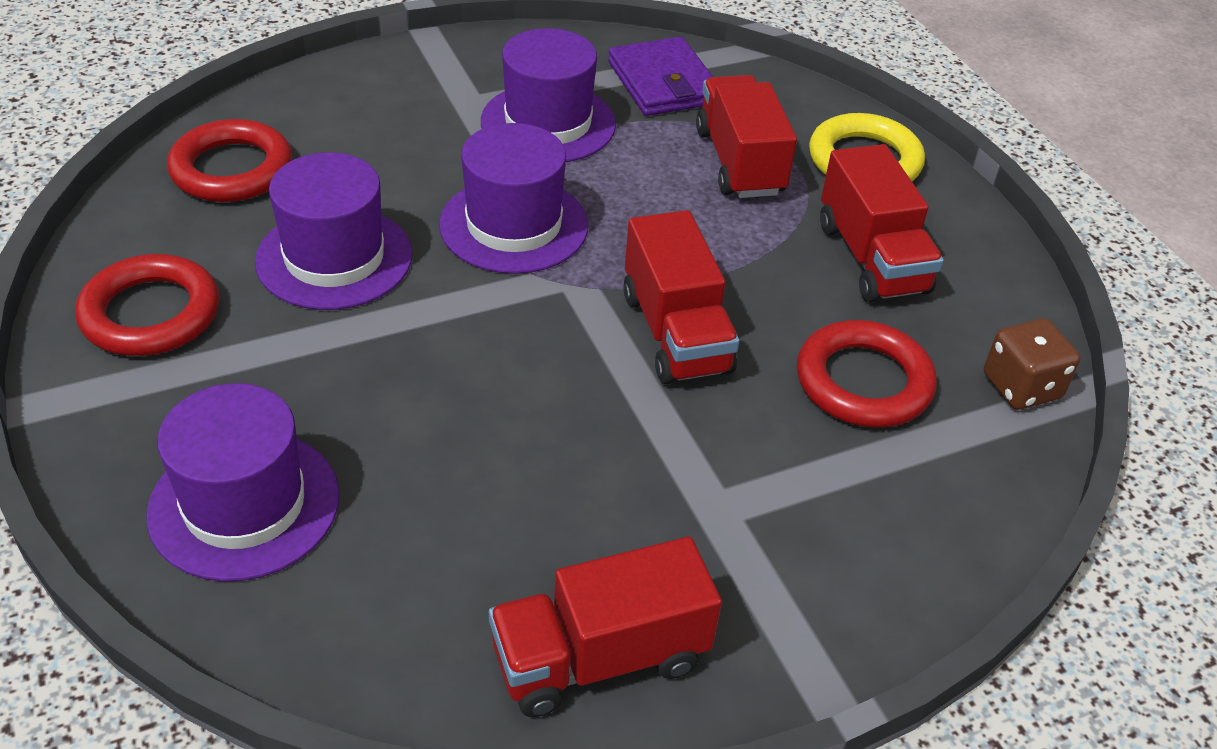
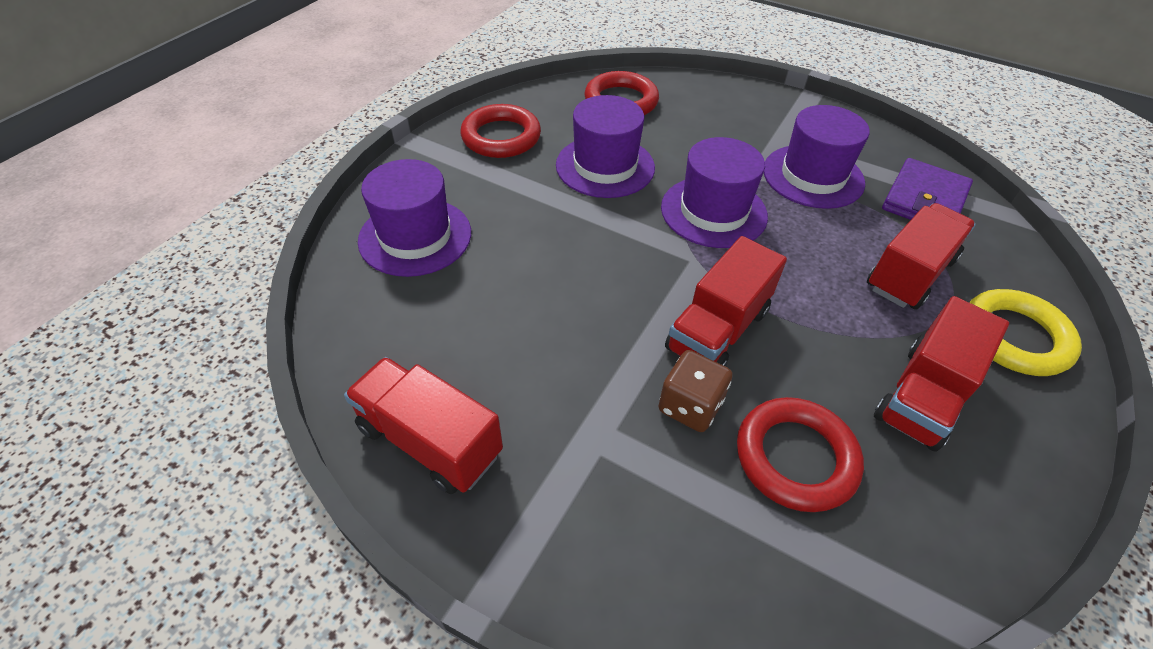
camera: 55 degrees right, 5 degrees up
(1021, 387) = (918, 573): brown dice -> brown dice (690, 406)

